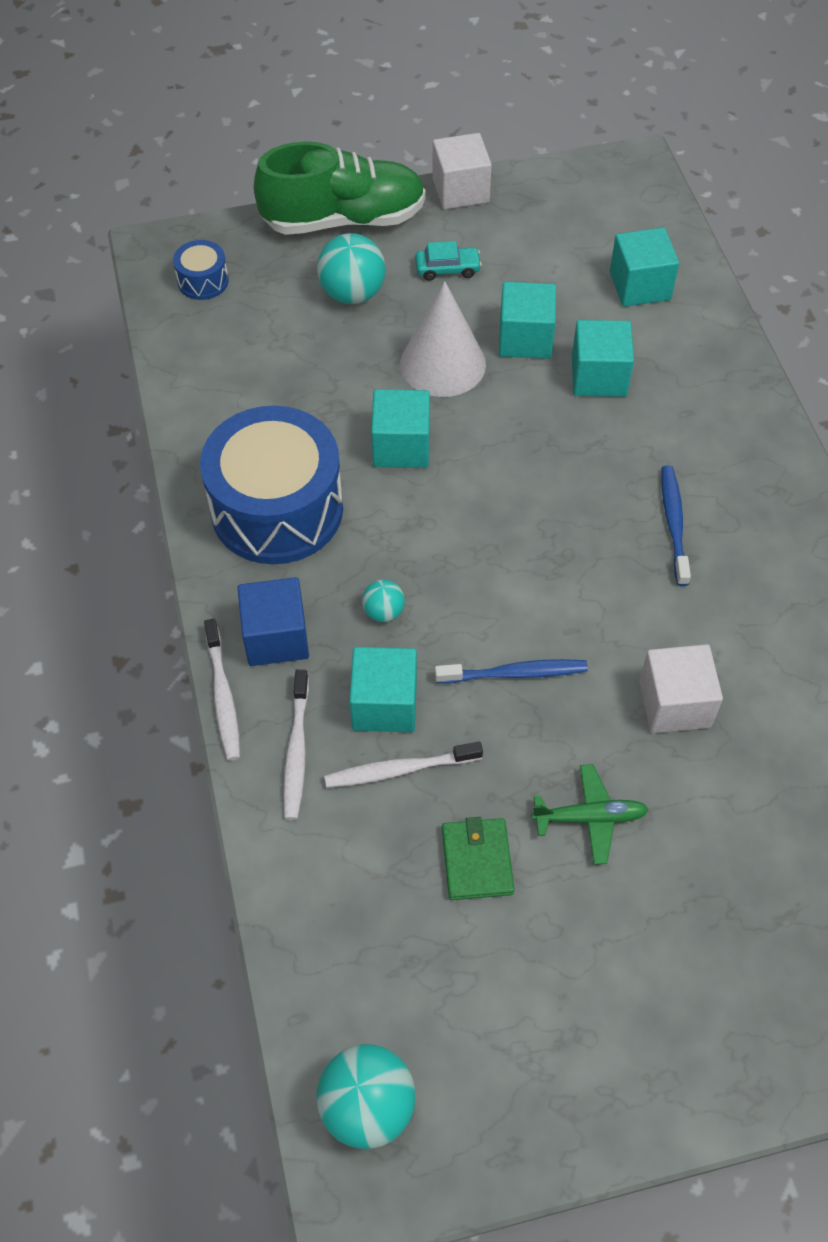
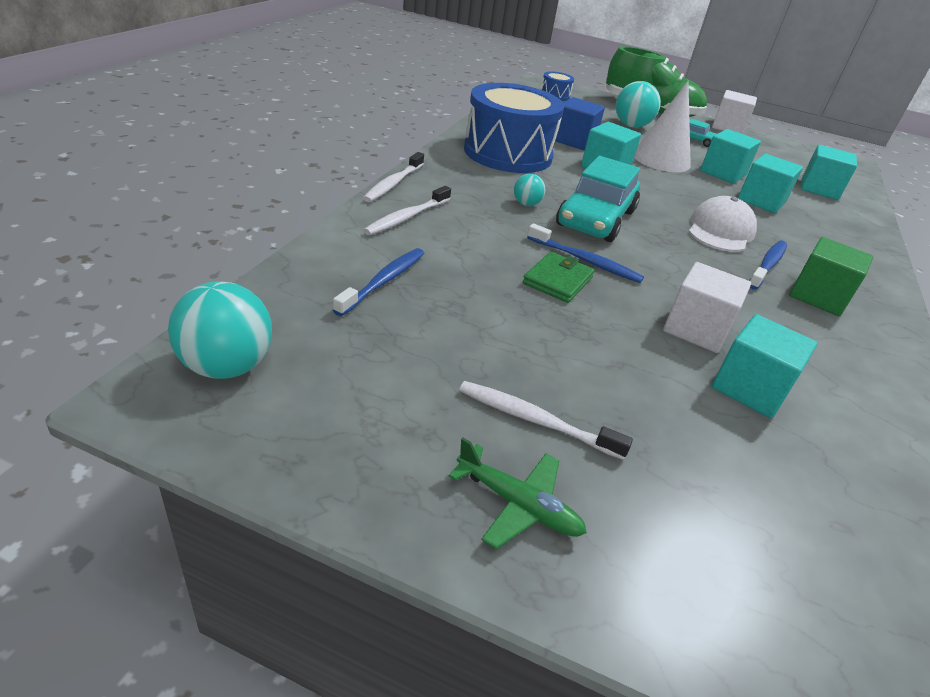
camera: 30 degrees right, 20 degrees down
(276, 637) = (451, 182): blue cube -> blue cube (574, 141)
(375, 879) = (383, 281): none -> blue toothbrush
(384, 704) = (483, 229): turquoise cube -> turquoise cube (750, 388)
(399, 770) = (460, 254): white toothbrush -> white toothbrush (536, 420)
(469, 577) = (596, 218): none -> turquoise car
(477, 861) = (463, 312): green wallet -> green wallet (558, 280)
(589, 818) = (571, 340): green plane -> green plane (517, 504)
(596, 490) = (720, 231): none -> white cap
(743, 545) = (818, 296): none -> green cube

